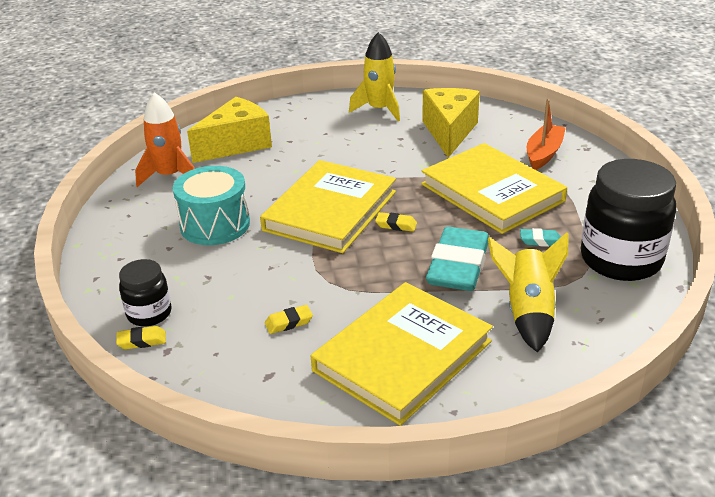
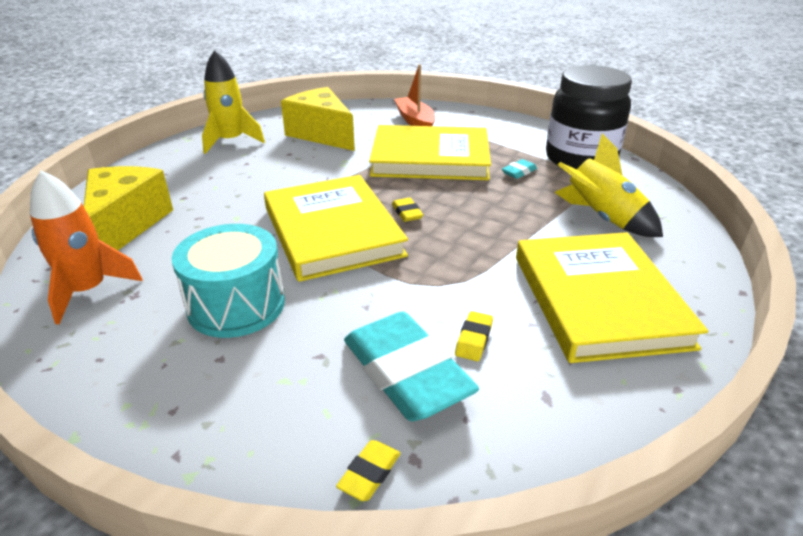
camera: 50 degrees left, 0 degrees up
(149, 313) = (323, 439): black jar -> none
(396, 225) = (407, 213): yellow eraser -> yellow eraser turned 75 degrees counterclockwise
(458, 266) = (505, 216): turquoise eraser -> turquoise eraser (406, 373)

